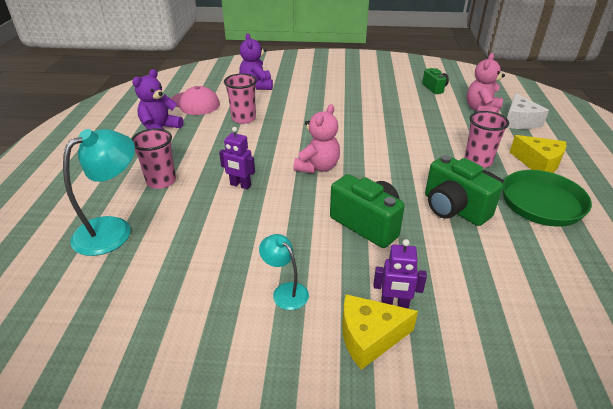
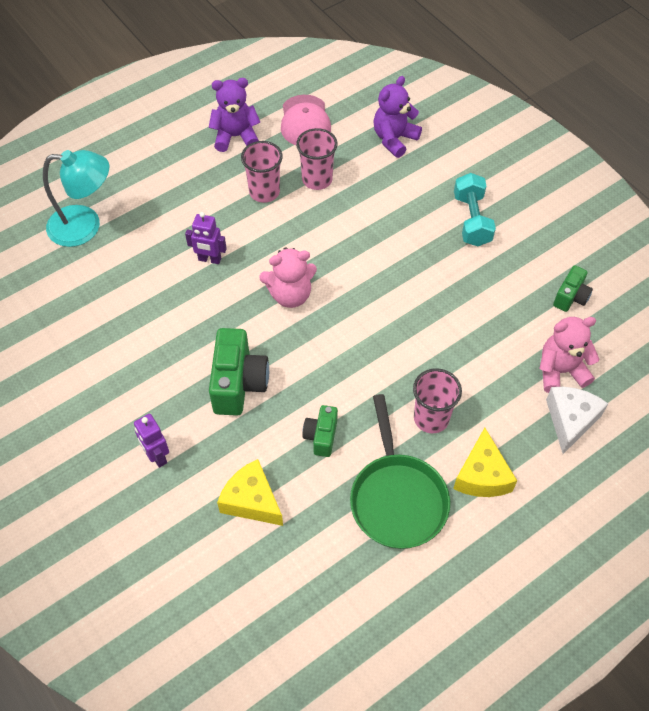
camera: 50 degrees right, 20 degrees up
(161, 181) = (165, 203): pink cup -> pink cup (264, 192)
(240, 185) = (209, 259): purple robot -> purple robot turned 60 degrees counterclockwise
(285, 291) = (113, 379): turquoise lamp -> none
(347, 90) = (472, 220): none -> turquoise dumbbell
(369, 337) = (111, 458): yellow cheese -> yellow cheese (251, 500)
(453, 209) = (321, 436): green camera -> green camera, size x0.57
(519, 121) = (570, 420): white cheese -> white cheese turned 150 degrees clockwise

